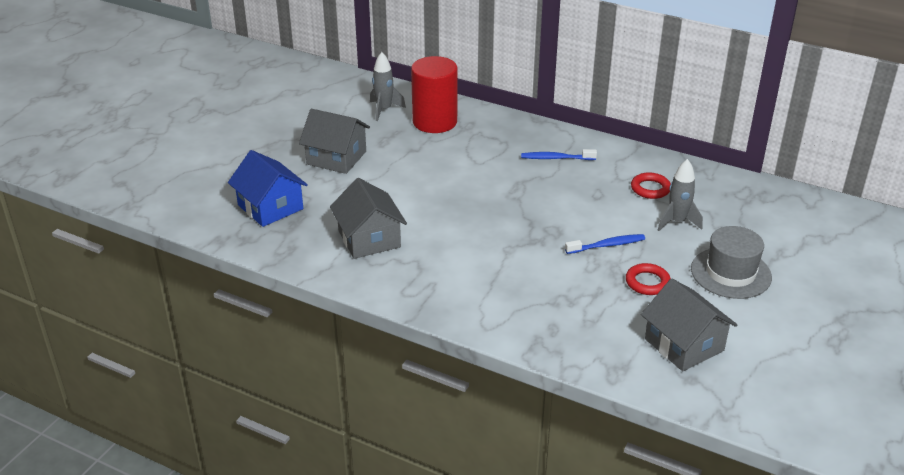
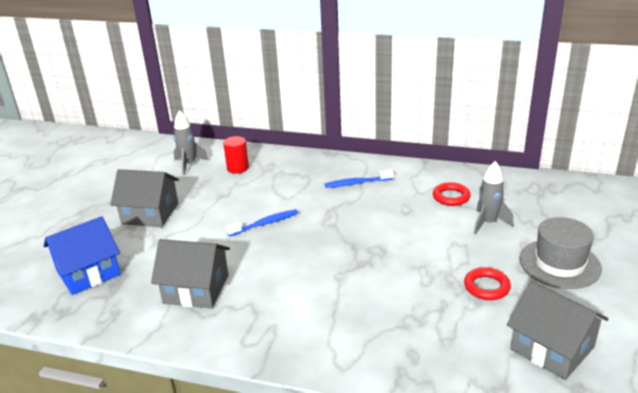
camera: 10 degrees left, 5 degrees down
(270, 207) = (88, 272): blue house -> blue house turned 75 degrees counterclockwise
(369, 239) = (196, 289): grey house -> grey house turned 45 degrees counterclockwise
(435, 122) = (238, 168): red cylinder -> red cylinder, size x0.53
(607, 245) = (433, 256): blue toothbrush -> blue toothbrush (265, 224)

